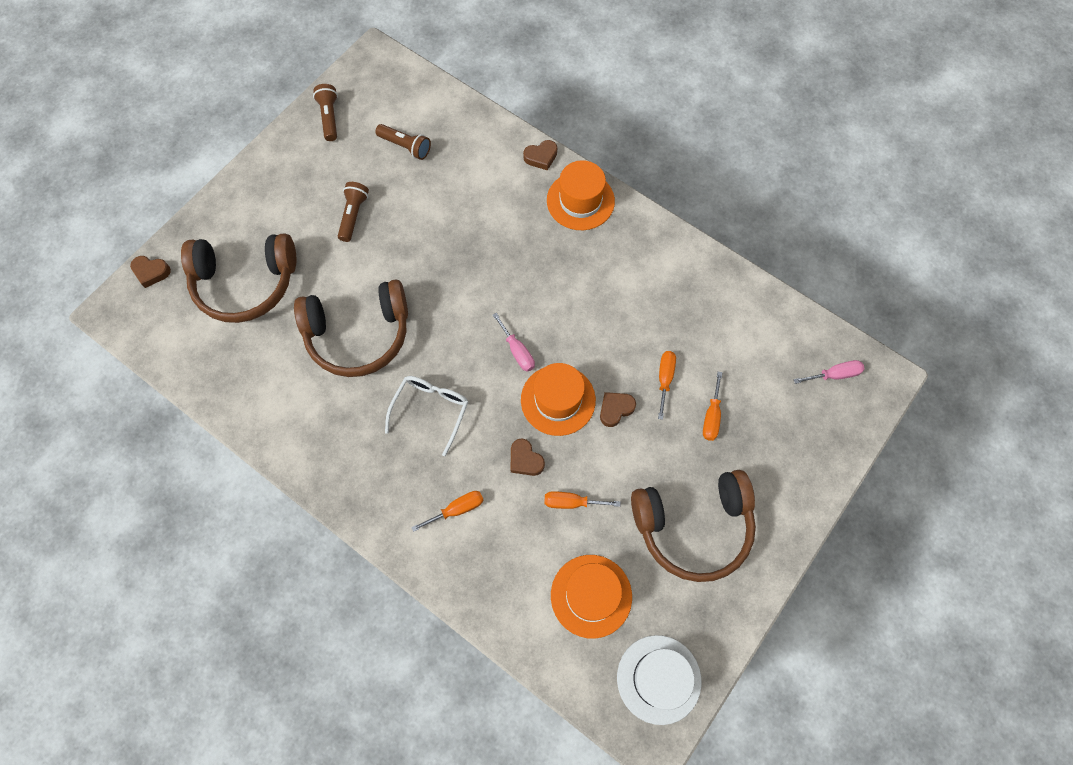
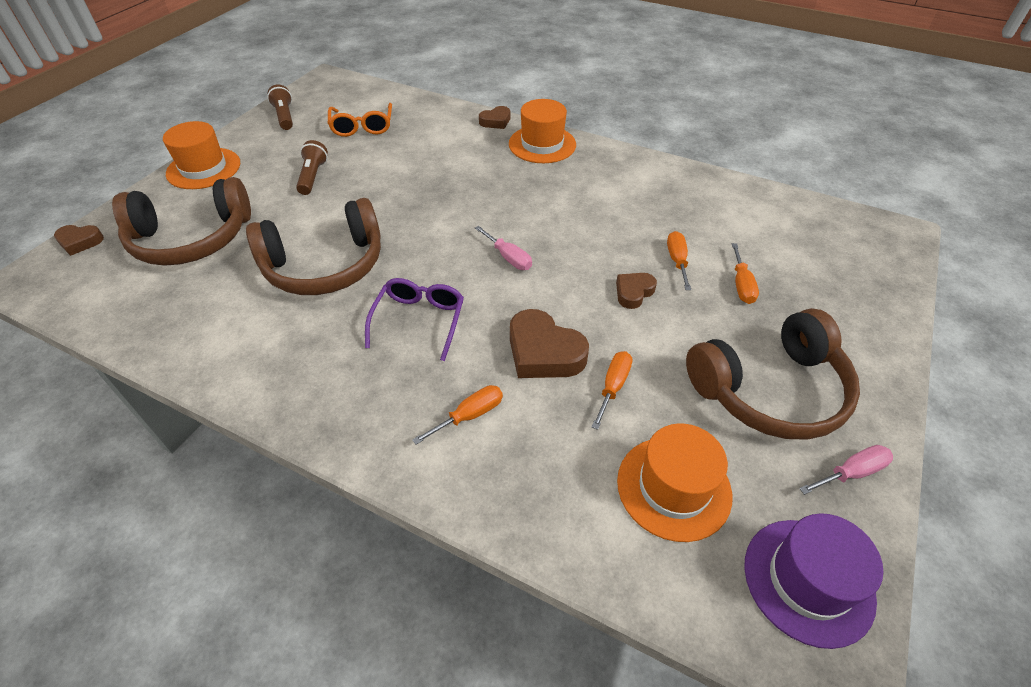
camera: 10 degrees left, 20 degrees down
(405, 146) = (362, 127): brown flashlight -> orange glasses
(431, 410) = (419, 320): white glasses -> purple glasses
(525, 460) = (544, 352): brown heart -> brown heart, size x1.73
(558, 400) = (566, 292): orange hat -> orange hat (203, 168)
(571, 502) = (613, 387): orange screwdriver -> orange screwdriver turned 120 degrees clockwise
(658, 679) = (808, 580): white hat -> purple hat
(834, 375) = (850, 236): pink screwdriver -> pink screwdriver (851, 472)

